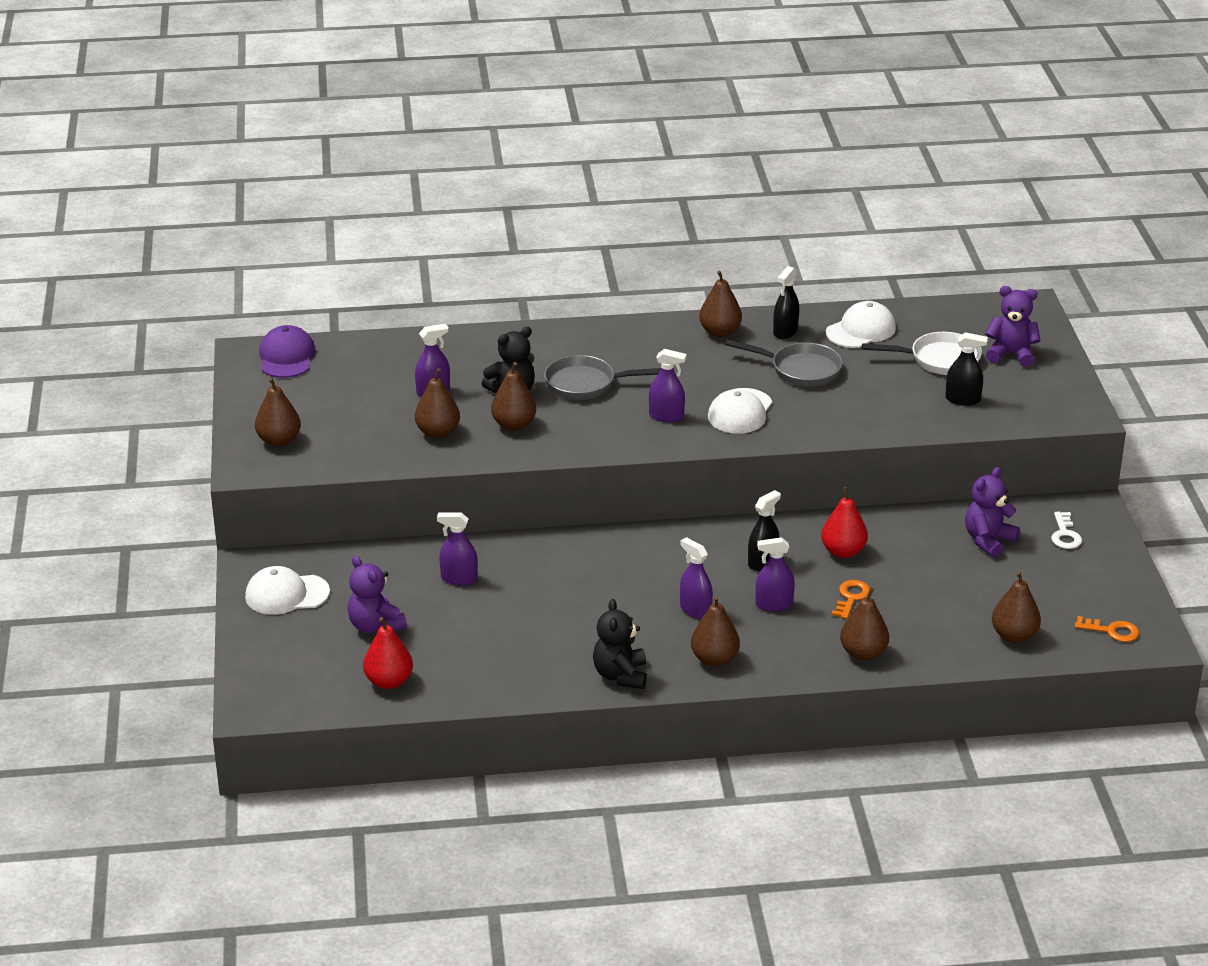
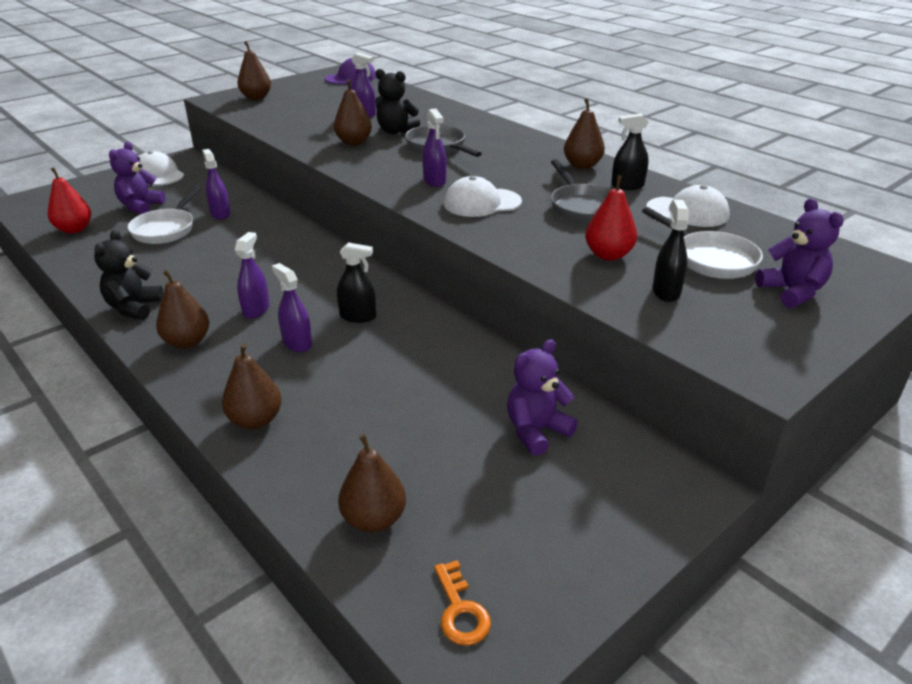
camera: 55 degrees right, 0 degrees up
(438, 433) = (316, 127): brown pear -> none
(460, 622) = (166, 229): none -> white pan
(620, 675) = (134, 308): black teddy bear -> black teddy bear turned 45 degrees counterclockwise
(843, 551) = (417, 350): red pear -> red pear (608, 255)
(851, 597) = (346, 380): orange key -> none
(962, 399) = (666, 291): black spray bottle -> black spray bottle turned 150 degrees counterclockwise
(988, 540) = (536, 431): purple teddy bear -> purple teddy bear turned 45 degrees counterclockwise
(1065, 535) = (615, 485): white key -> none

